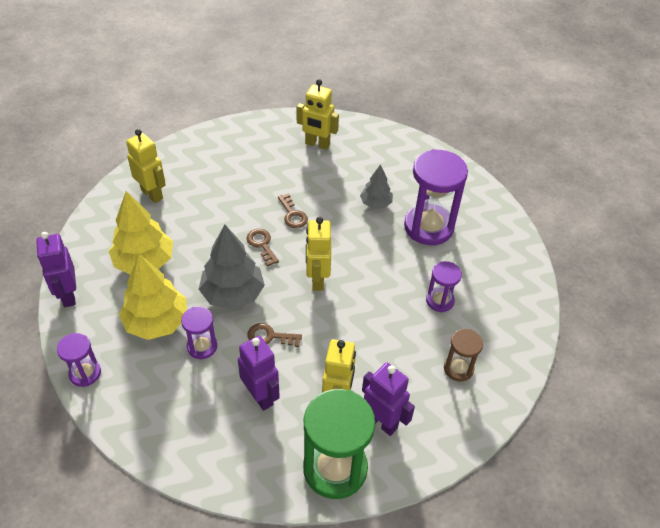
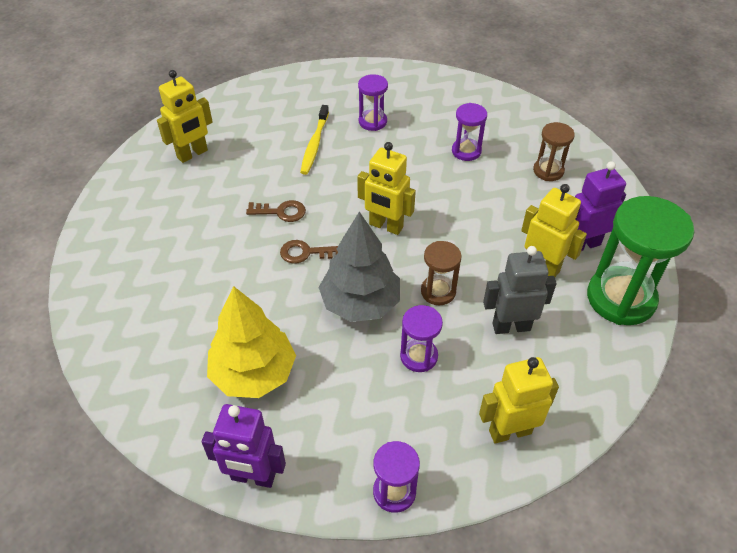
camera: 60 degrees left, 0 degrees up
(152, 194) = (143, 329): yellow robot -> yellow robot (510, 431)
(156, 322) = (358, 390): yellow tree -> none
(260, 396) = (511, 326): purple robot -> grey robot
(269, 336) = (438, 291): brown key -> brown hourglass
(375, 203) = (314, 144): grey tree -> yellow toothbrush
(428, 227) = (372, 122): purple hourglass -> purple hourglass, size x0.52

